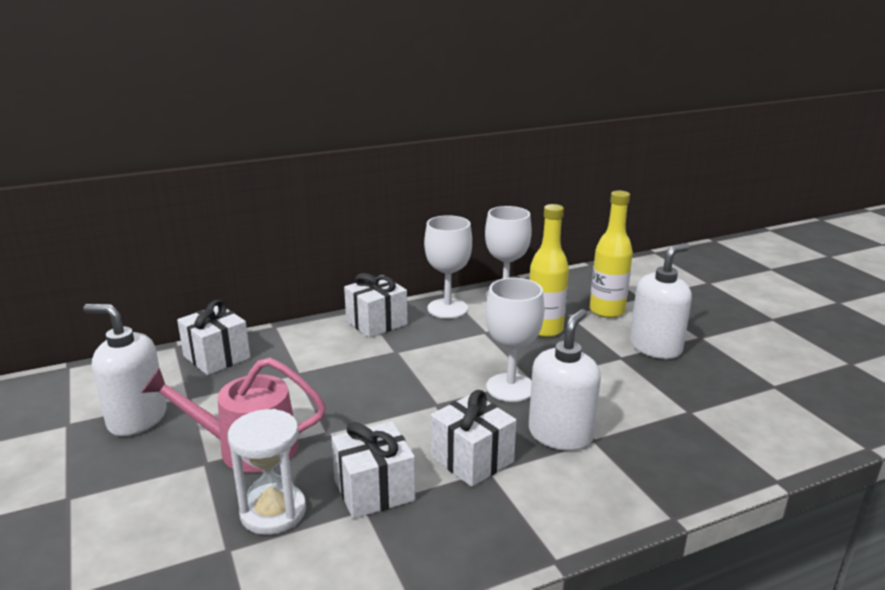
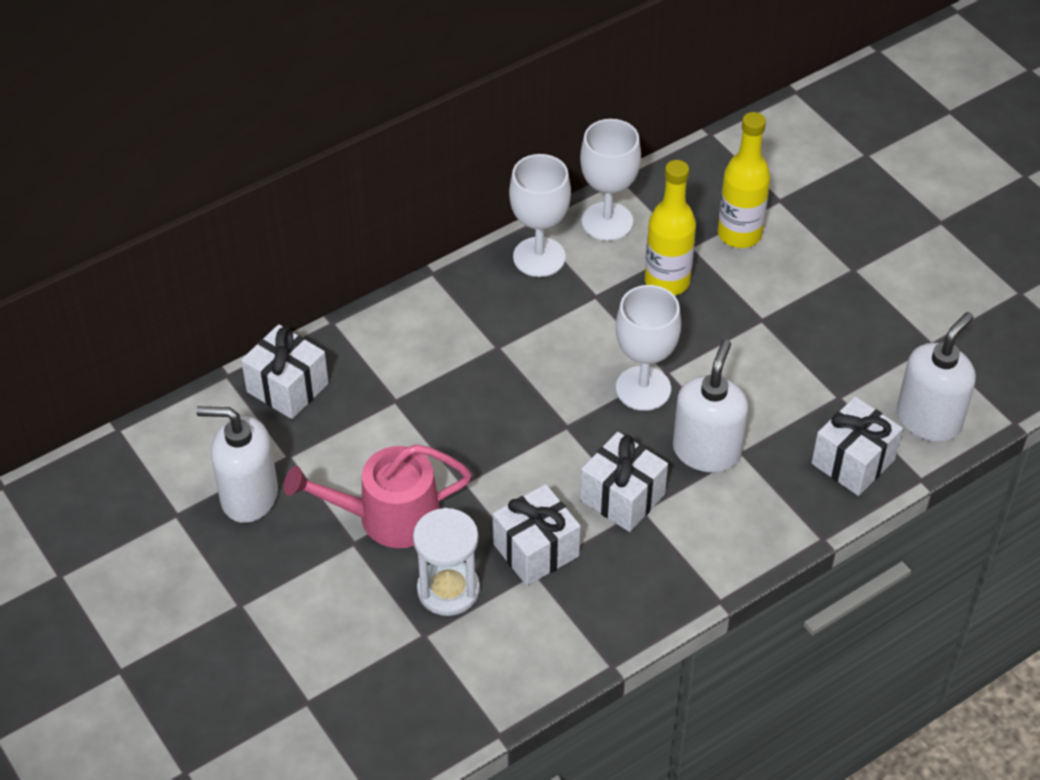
camera: 10 degrees left, 25 degrees up
(376, 323) = (457, 297): white gift -> white gift (853, 461)
(655, 347) = (801, 296): white soap dispenser -> white soap dispenser (928, 419)

